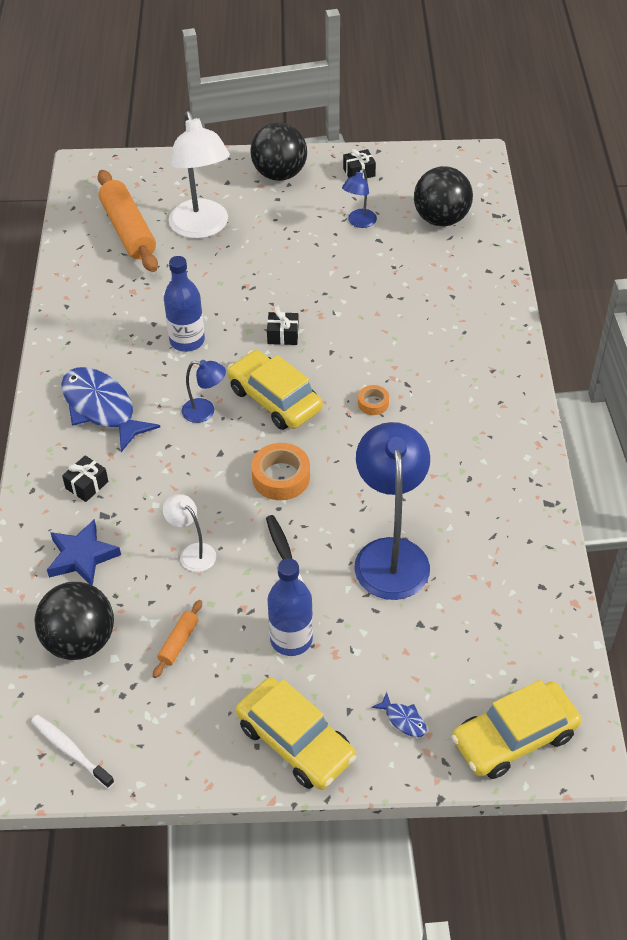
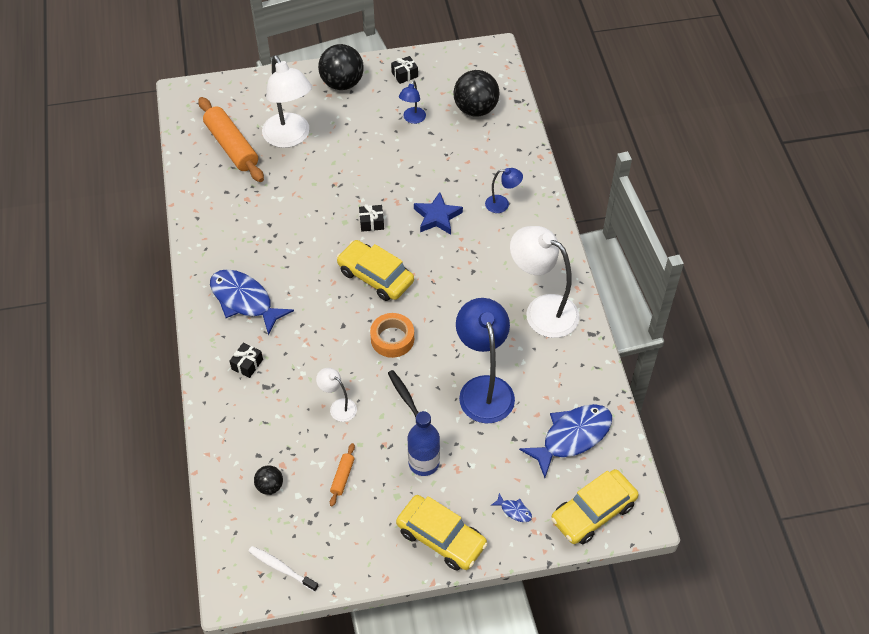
camera: 10 degrees left, 5 degrees up
(80, 641) = (270, 486): black ball -> black ball, size x0.51
(82, 557) = (256, 421): blue star -> blue star (437, 217)
(187, 341) = (298, 236): blue bottle -> none
(205, 412) = (324, 293): blue lamp -> blue lamp (502, 204)
(373, 403) = (450, 270): orange tape -> none
(486, 466) = (542, 310): none -> white lamp
(501, 632) = (572, 437): none -> blue fish

